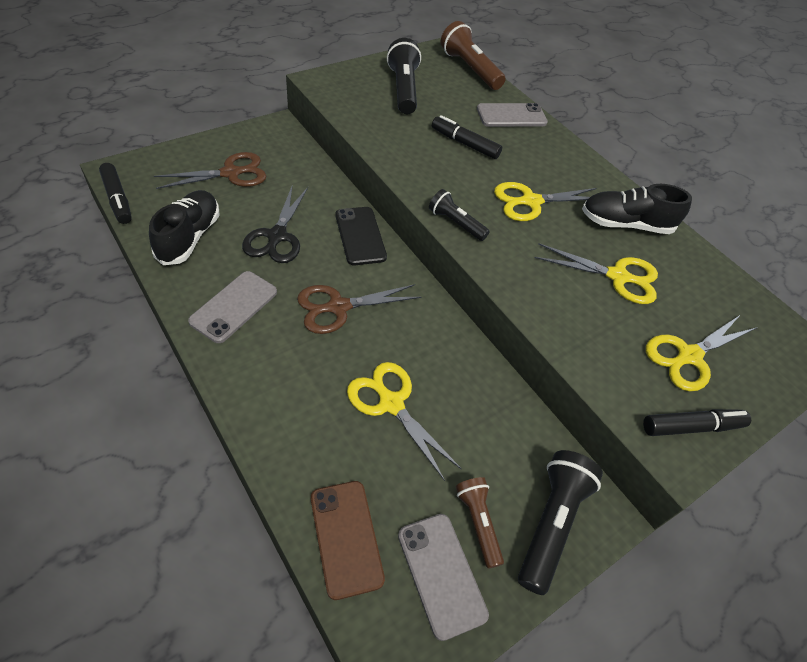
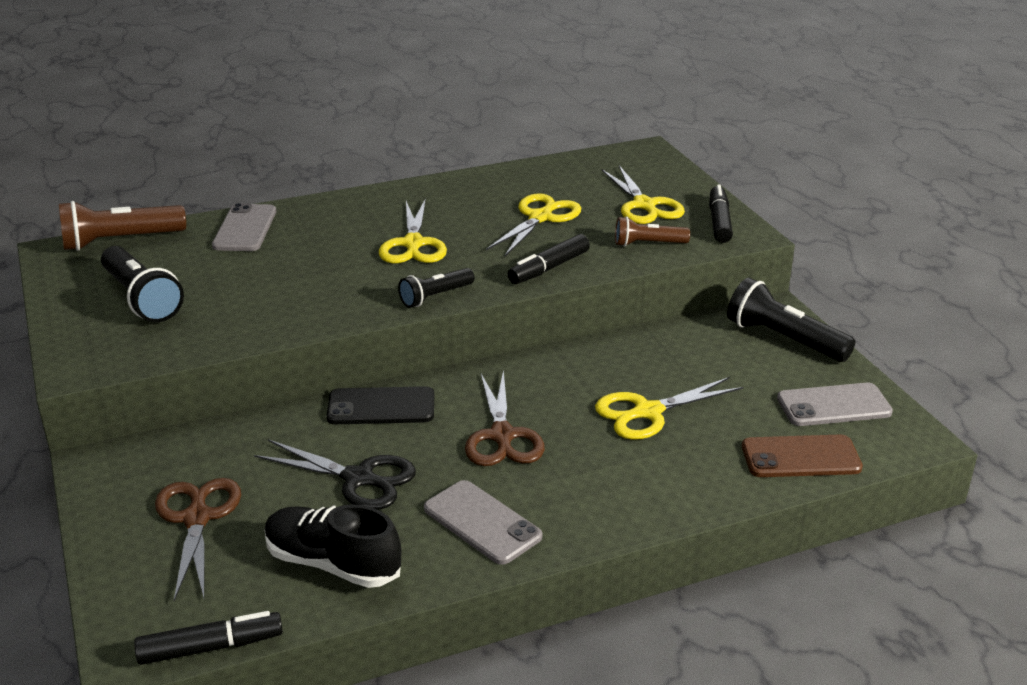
camera: 70 degrees left, 20 degrees down
(403, 89) = (141, 299): black flashlight -> black flashlight turned 135 degrees counterclockwise
(464, 144) = (288, 269): black marker -> black marker (549, 268)
(478, 523) = (784, 378): brown flashlight -> brown flashlight (648, 244)
(625, 224) = (466, 197): black shoe -> none

